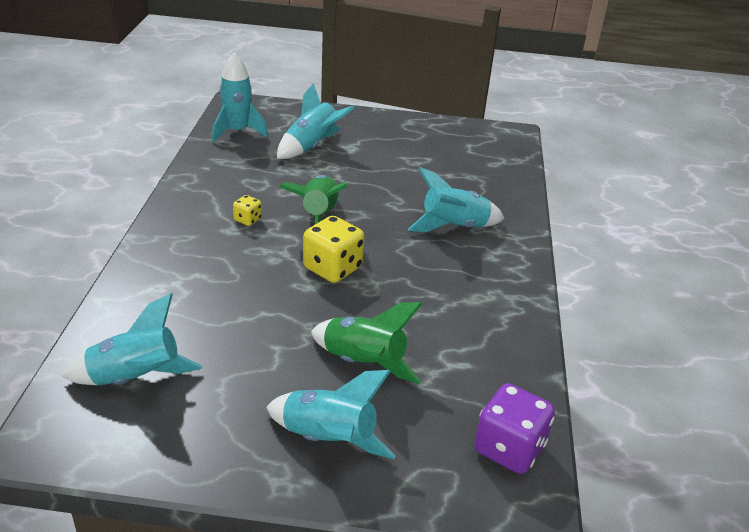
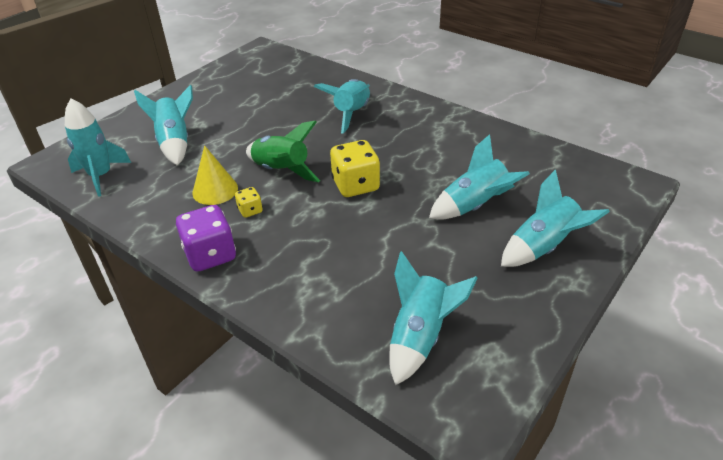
camera: 55 degrees left, 5 degrees up
(262, 191) = (215, 190): none -> yellow cone
(363, 363) = (475, 205): green rocket -> turquoise rocket
(509, 448) = (586, 173): purple dice -> purple dice (210, 255)

